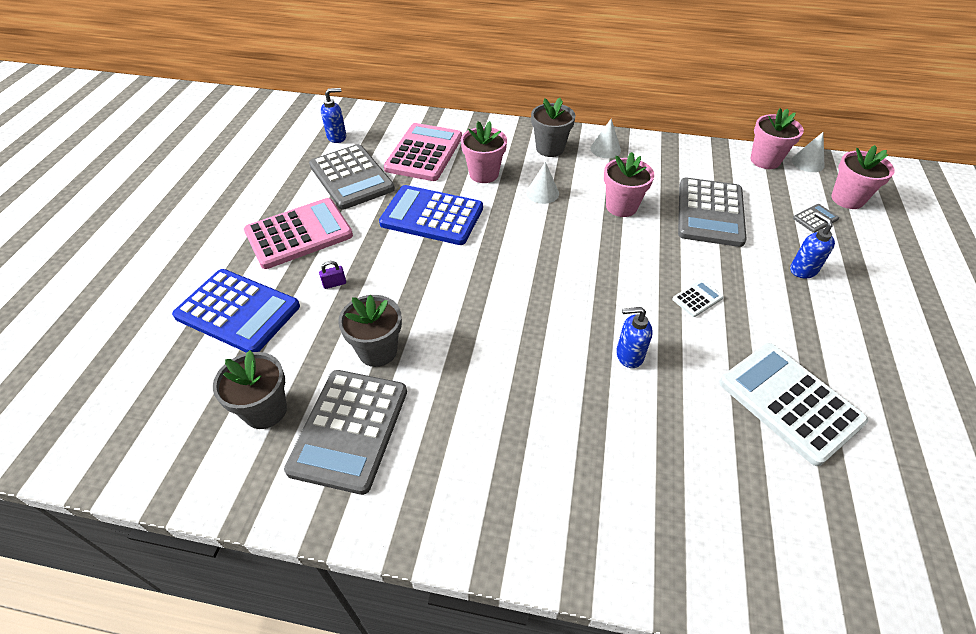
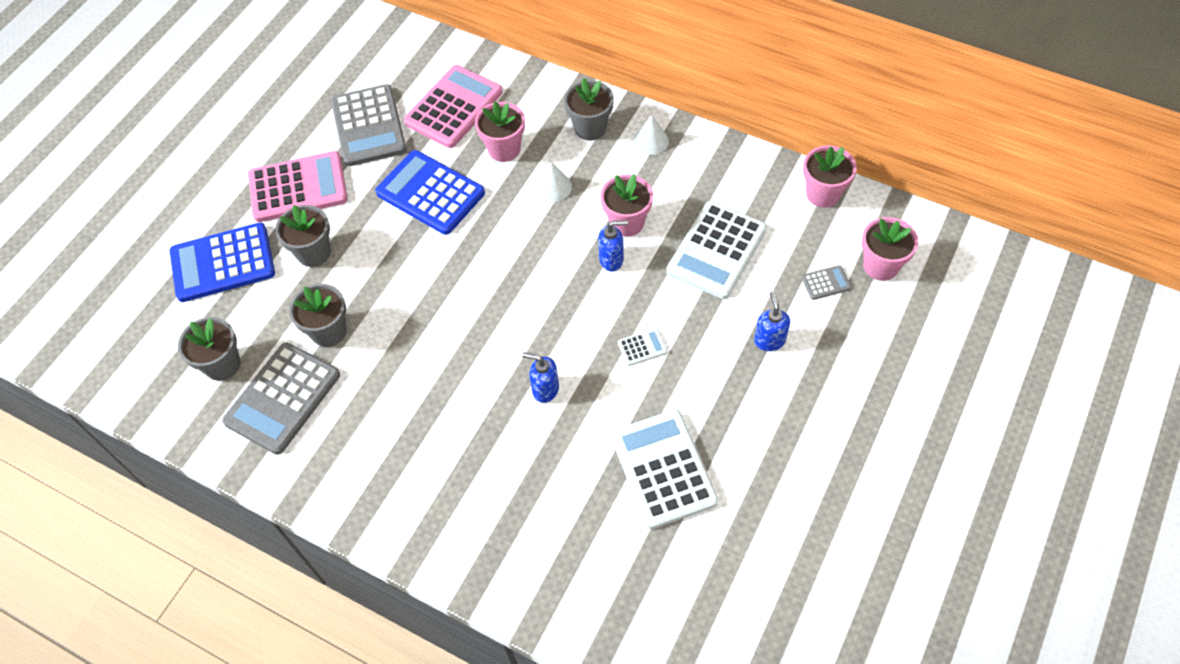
camera: 20 degrees right, 10 degrees up
(238, 311) = (223, 263): blue calculator -> blue calculator turned 120 degrees clockwise
(334, 284) = (313, 252): purple padlock -> grey flower pot
(337, 137) = (371, 66): blue soap dispenser -> blue soap dispenser (611, 259)
(710, 213) = (716, 250): grey calculator -> white calculator
(807, 162) = (871, 207): white cone -> none

